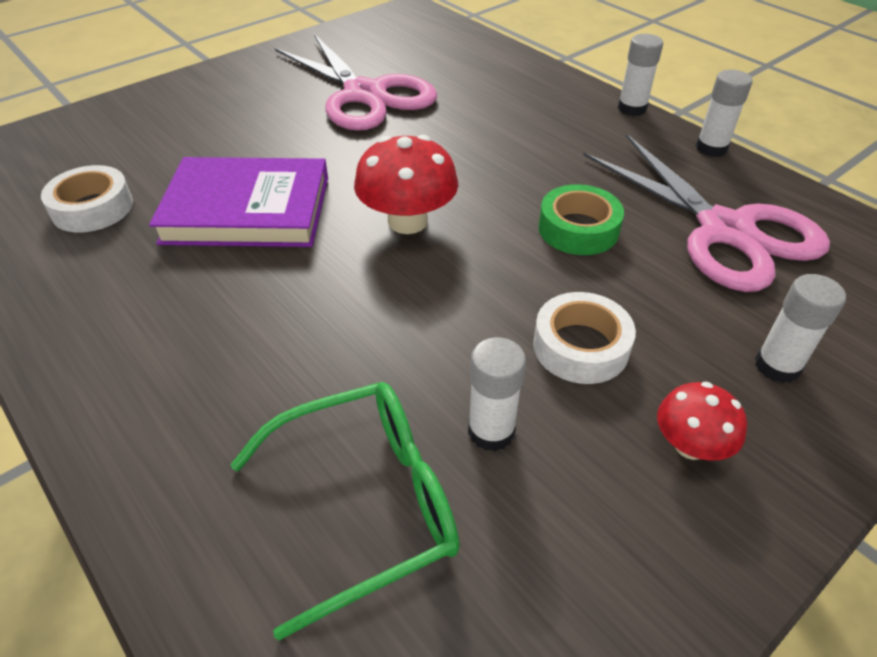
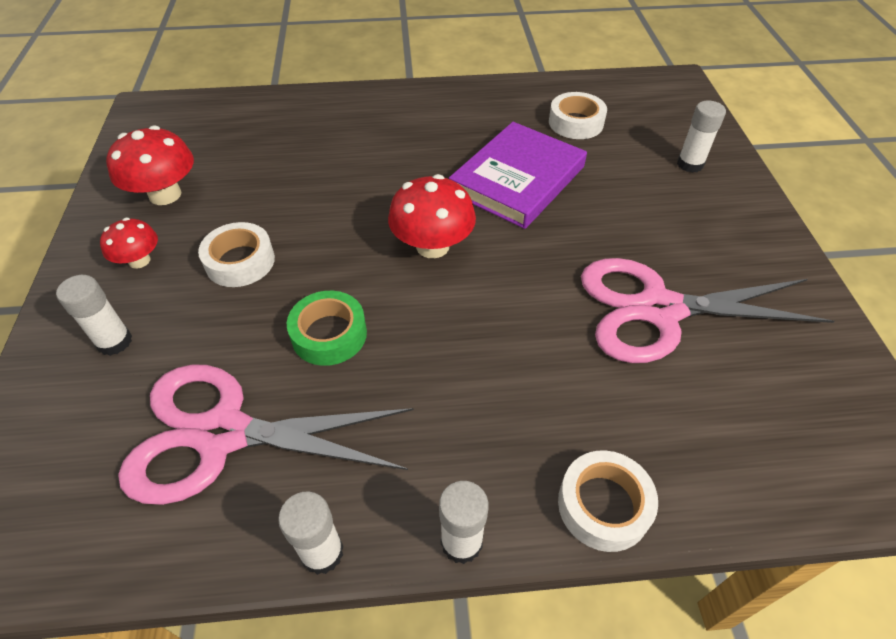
camera: 125 degrees right, 5 degrees up
(364, 504) = (258, 146): green glasses -> none
(491, 431) = (240, 197): white glue stick -> white glue stick (690, 164)
(546, 77) = (603, 505): none -> white tape
(575, 535) = (165, 194): none -> red mushroom

